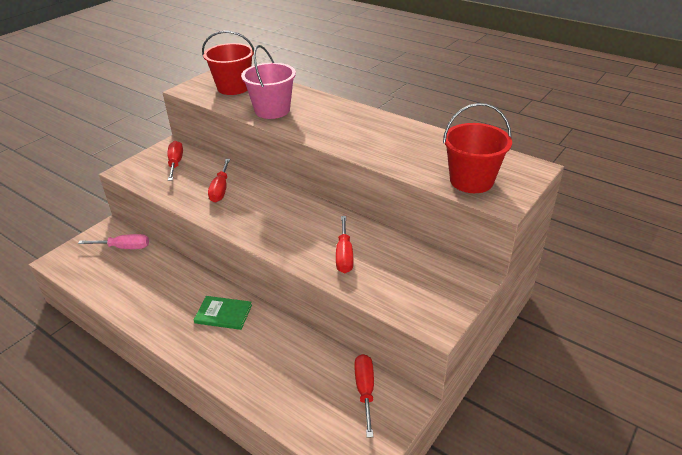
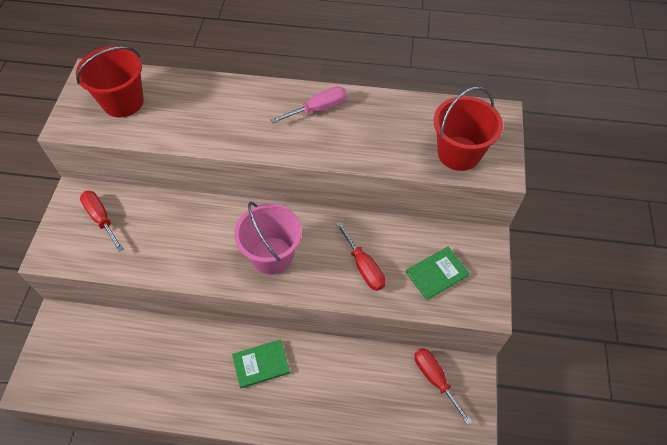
camera: 30 degrees left, 20 degrees up
(124, 247) = (95, 335): pink screwdriver -> pink screwdriver (318, 109)
(220, 189) = (182, 236): red screwdriver -> none
(272, 110) = (197, 124): pink bucket -> pink bucket (272, 255)
(407, 283) = (437, 274): none -> green book

